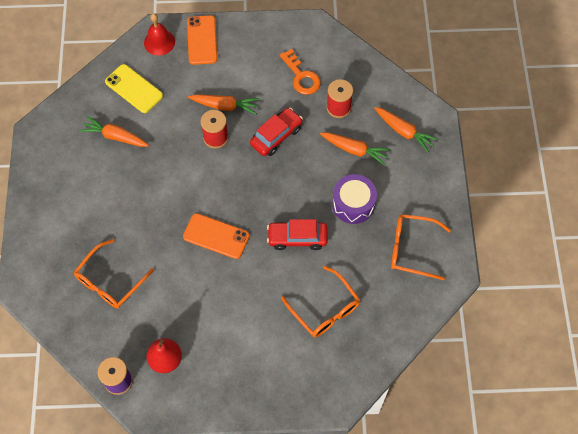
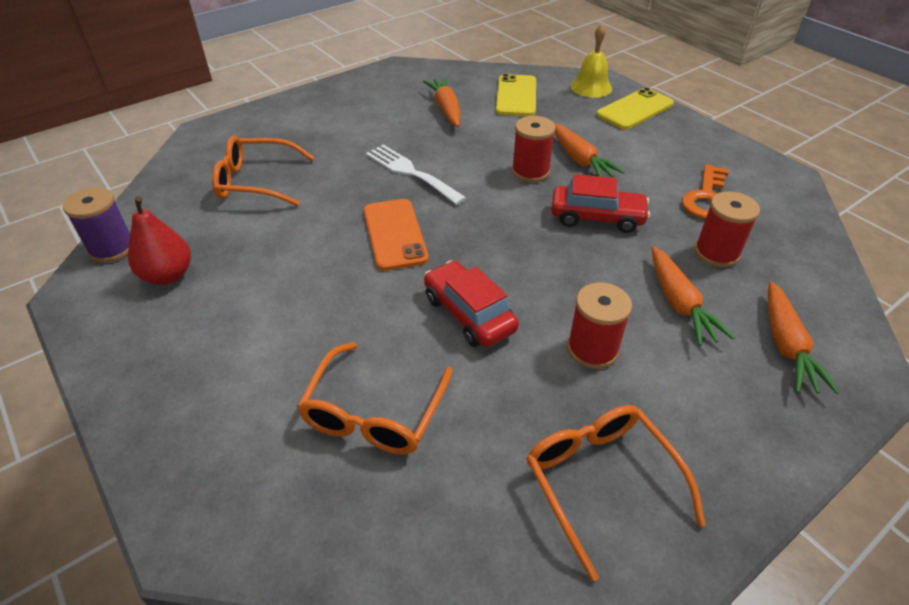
camera: 55 degrees right, 20 degrees down
(159, 42) = (591, 87): red bell -> yellow bell
(167, 196) = (411, 172): none -> white fork
(202, 40) = (635, 109): orange phone -> yellow phone
(353, 204) = (592, 349): purple drum -> red spool

